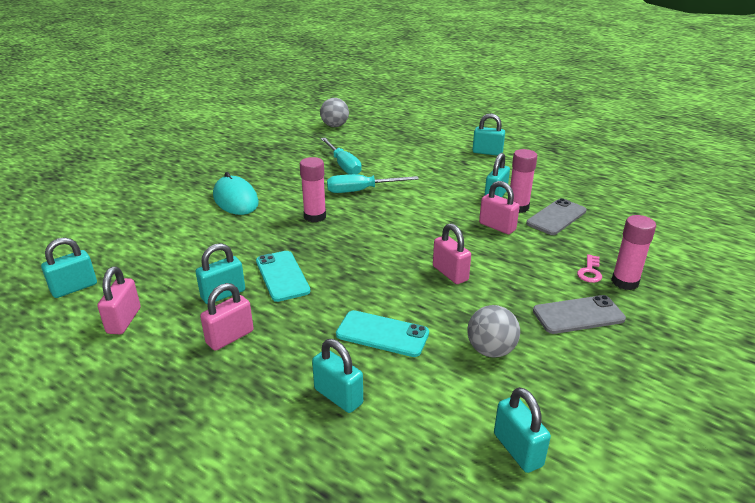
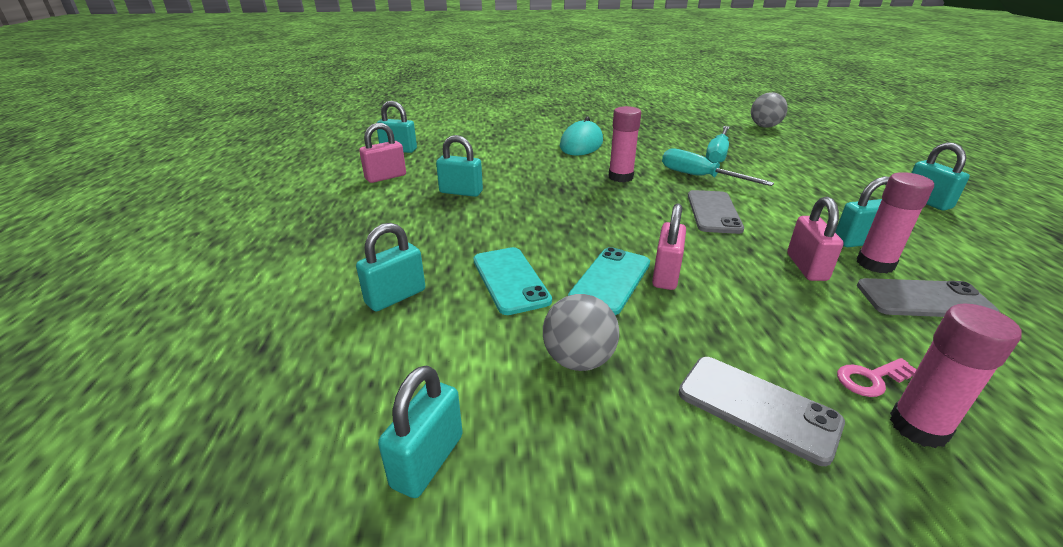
camera: 50 degrees right, 0 degrees up
(230, 337) = (414, 217): pink padlock -> none
(282, 276) = (518, 201): turquoise phone -> turquoise phone (611, 280)
(338, 396) = (395, 297): turquoise padlock -> turquoise padlock turned 45 degrees clockwise
(408, 215) = (713, 212): none -> grey phone

